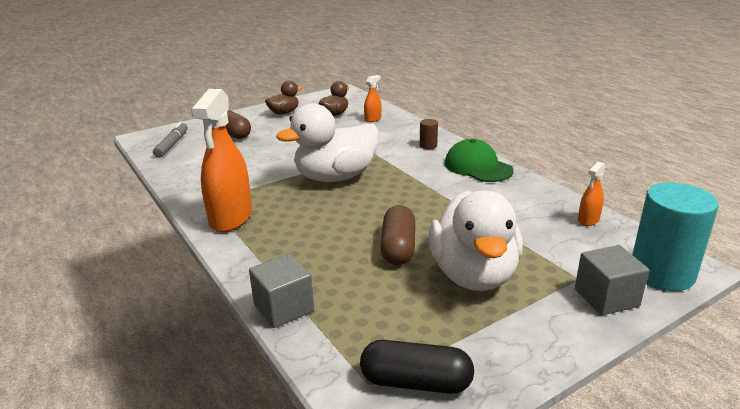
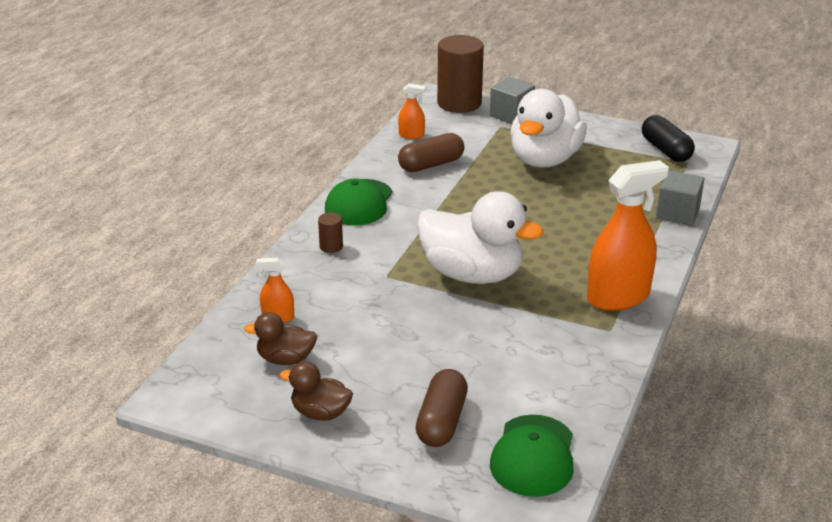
camera: 125 degrees left, 5 degrees up
(172, 144) = (533, 456): grey marker -> green cap
(398, 247) = (550, 197): brown capsule -> brown capsule (431, 165)
(473, 275) = (544, 160): white duck -> white duck turned 150 degrees clockwise
(661, 273) = (459, 103): turquoise cylinder -> brown cylinder

